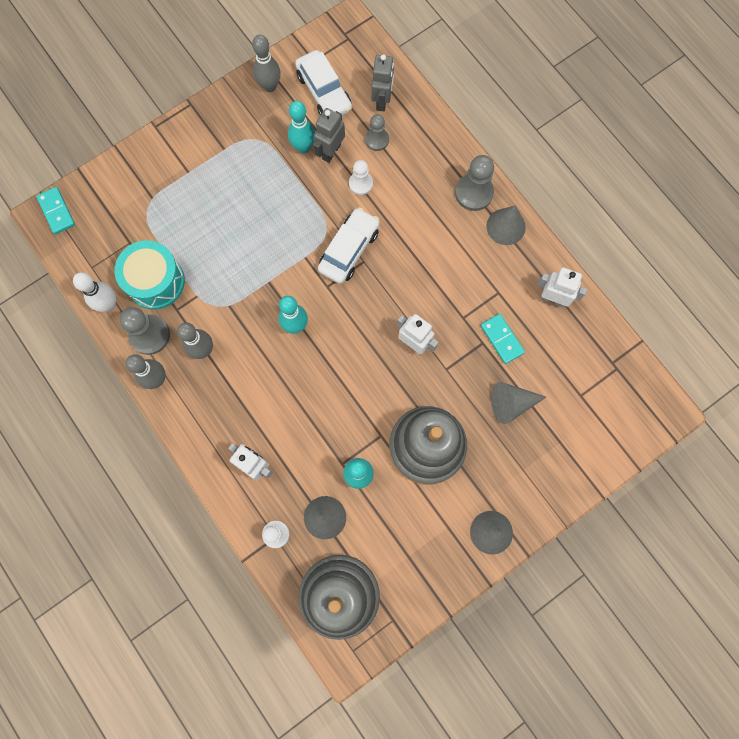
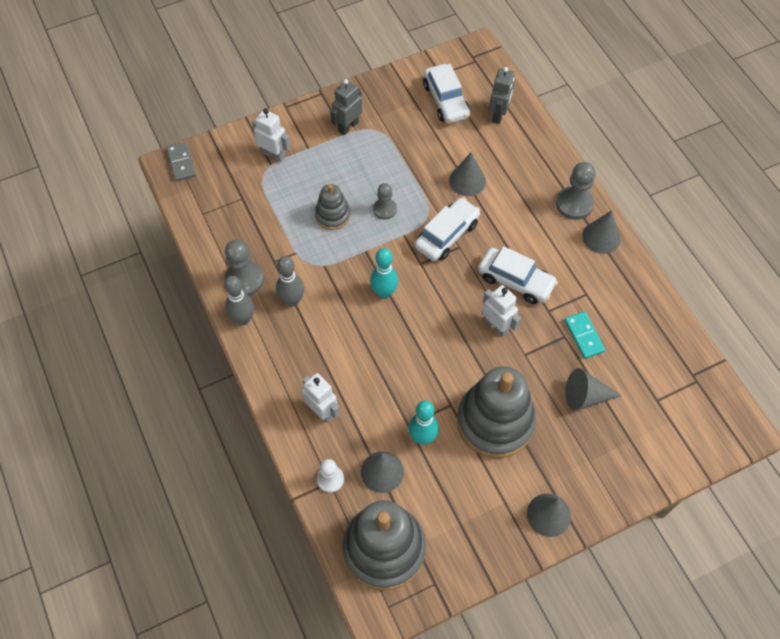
camera: 10 degrees right, 15 degrees down
(56, 211) = (181, 163): turquoise domino -> grey domino
(109, 304) = (211, 247): white bowling pin -> none
(155, 281) = (259, 234): turquoise drum -> none
(228, 247) = (332, 215): none -> grey stacking toy
(270, 86) = (396, 89): grey bowling pin -> none
(303, 147) = (419, 143): turquoise bowling pin -> none
(331, 151) = (443, 150): grey robot -> grey robot (348, 126)
(361, 183) = (467, 180): white pawn -> grey cone
(377, 140) = (488, 146): grey pawn -> grey pawn (384, 209)
(426, 290) = (515, 280): none -> white car
(553, 299) = (639, 308): white robot -> white robot (273, 155)

